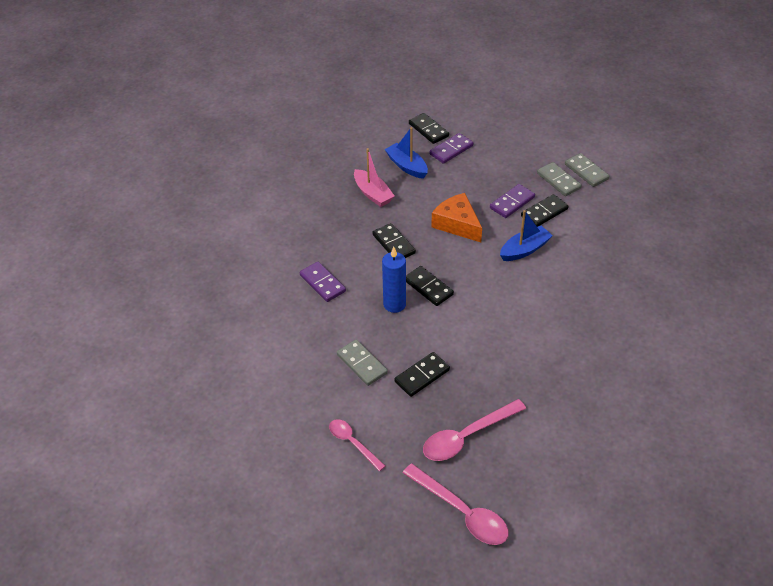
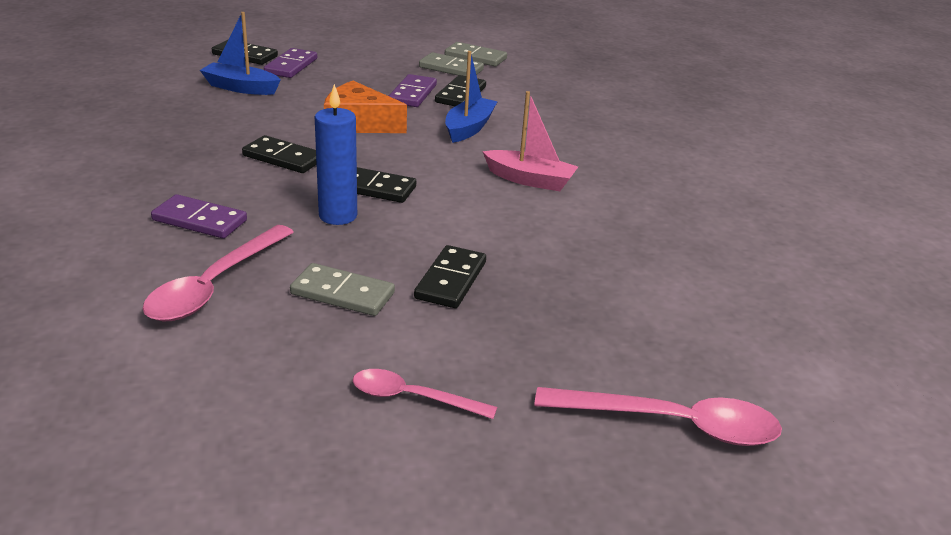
camera: 35 degrees left, 15 degrees down
(373, 194) = (210, 119): pink boat -> pink boat (530, 180)
(467, 436) = (584, 328): pink spoon -> pink spoon (214, 285)

